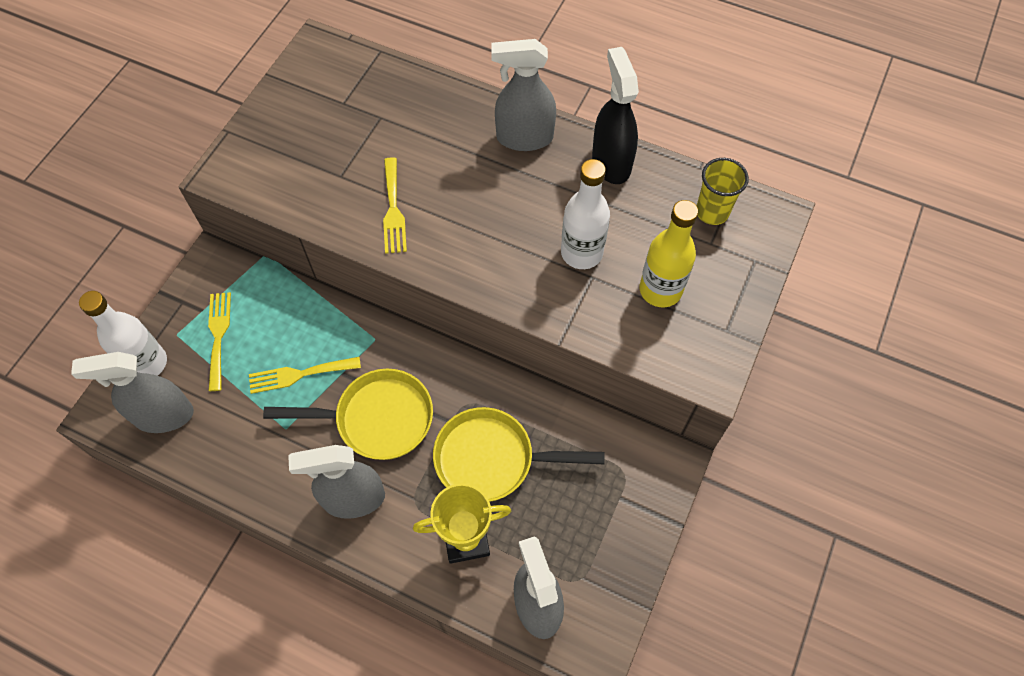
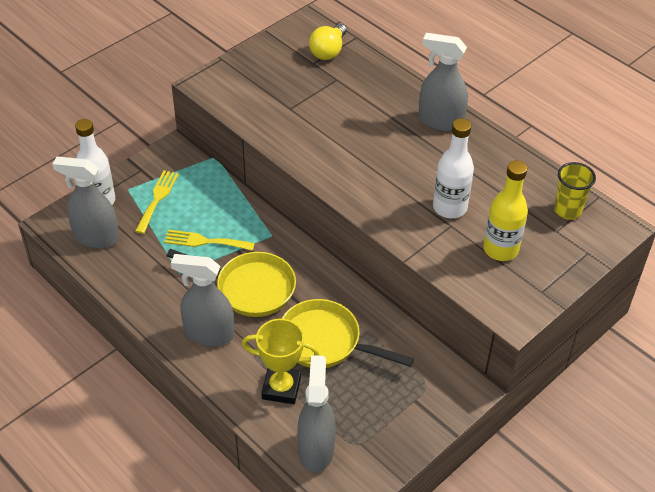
camera: 20 degrees right, 15 degrees down
(355, 81) = (328, 51): none -> yellow light bulb
(393, 210) = (319, 140): yellow fork -> none
(611, 162) = (501, 155): black spray bottle -> none

